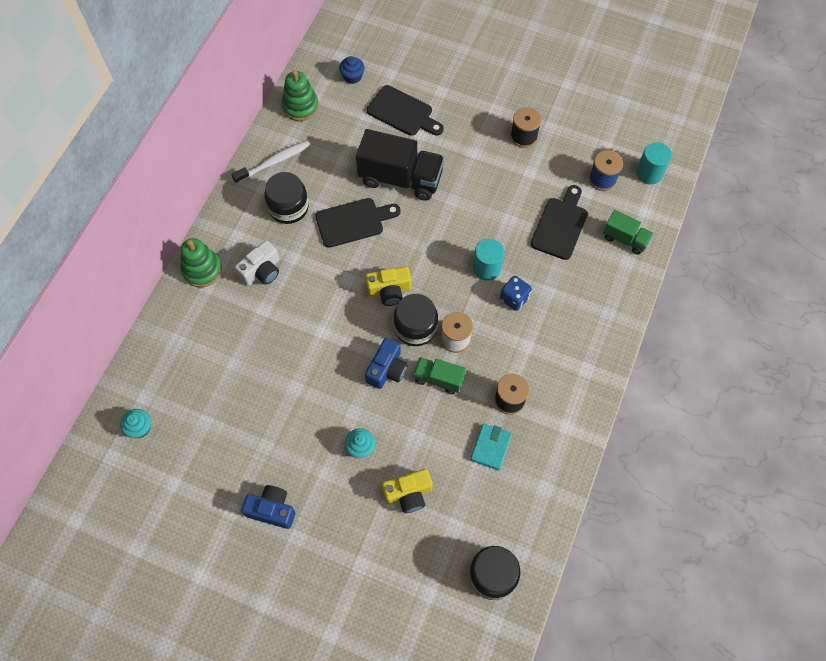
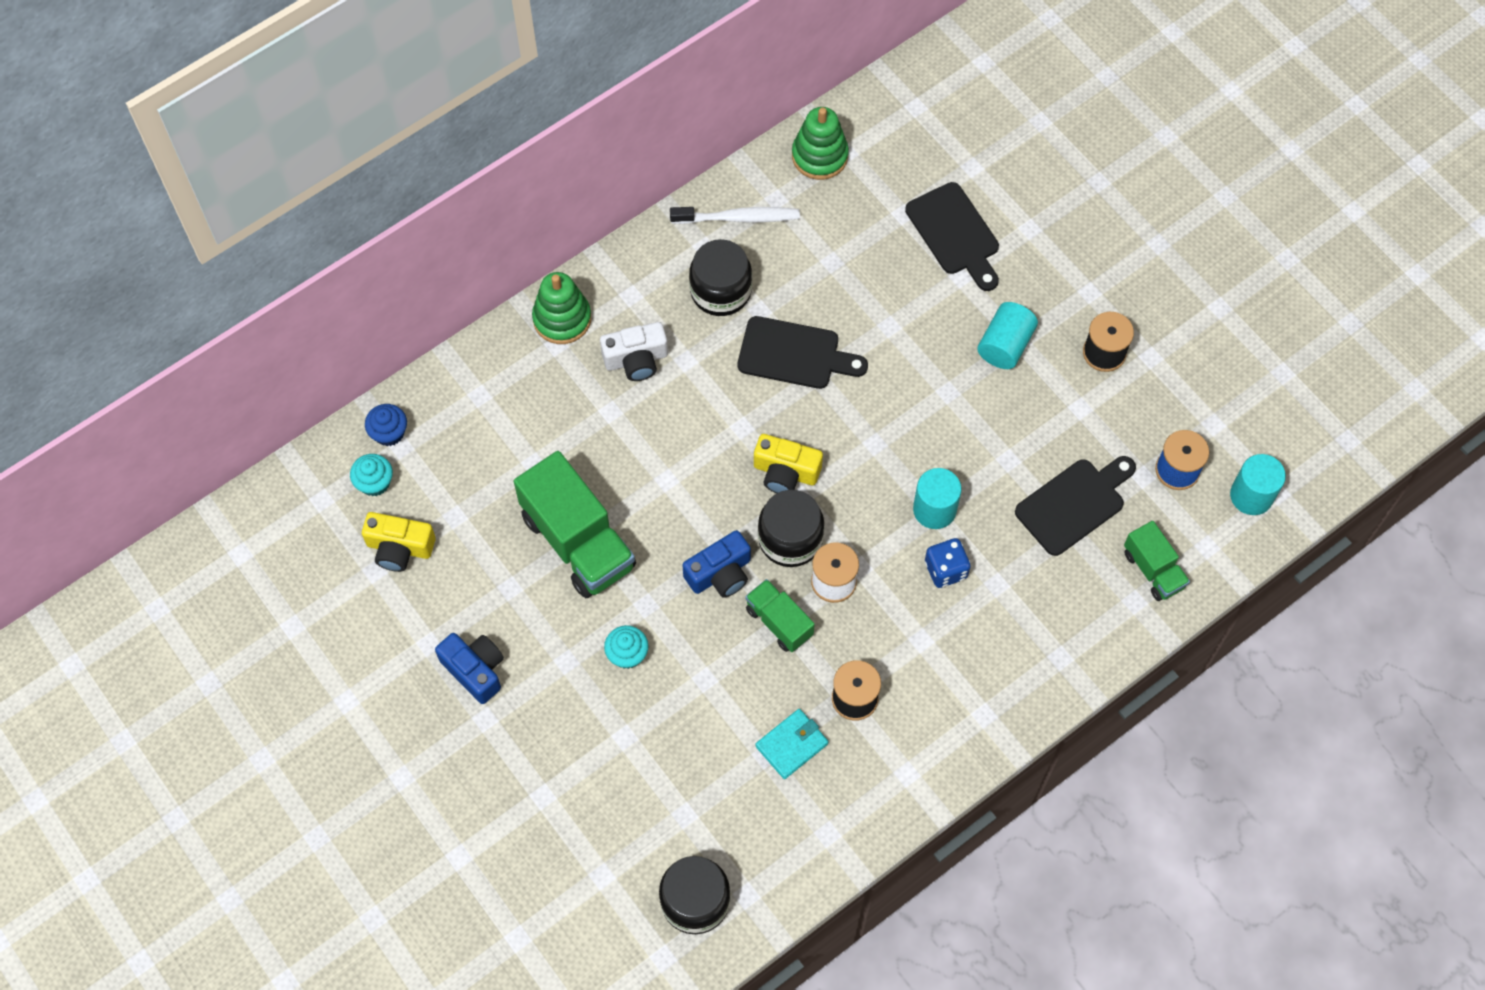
camera: 30 degrees right, 0 degrees up
(290, 396) = (578, 541): none -> green truck
(352, 76) = (917, 147): blue cupcake -> blue cupcake (389, 433)
(400, 178) = (894, 326): black truck -> none
(408, 494) = (652, 744): yellow camera -> yellow camera (399, 548)
(468, 158) = (1005, 345): none -> turquoise cylinder

